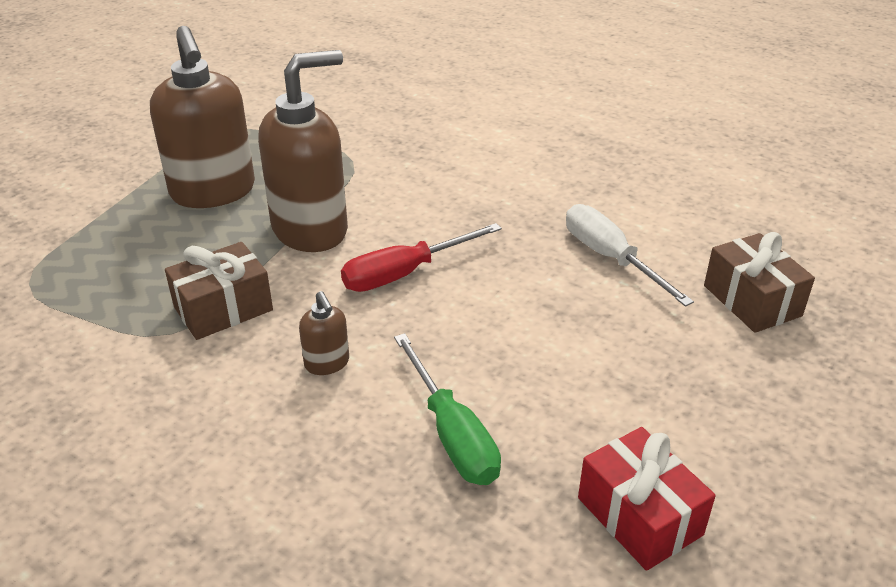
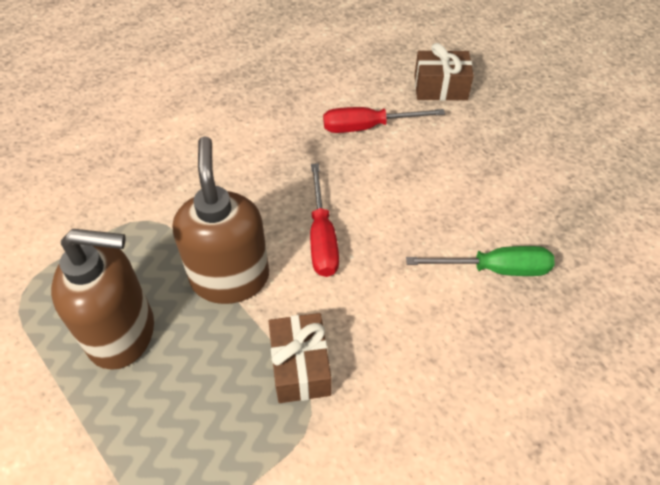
camera: 65 degrees left, 15 degrees up
(327, 363) = (398, 315): brown soap dispenser -> none
(610, 258) = (367, 127): white screwdriver -> red screwdriver
(639, 516) = (585, 210): red gift -> none

